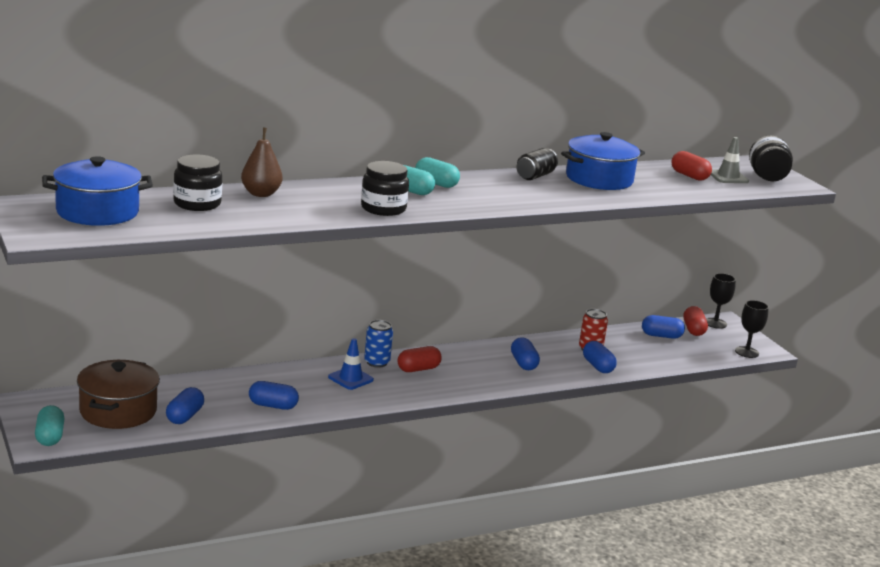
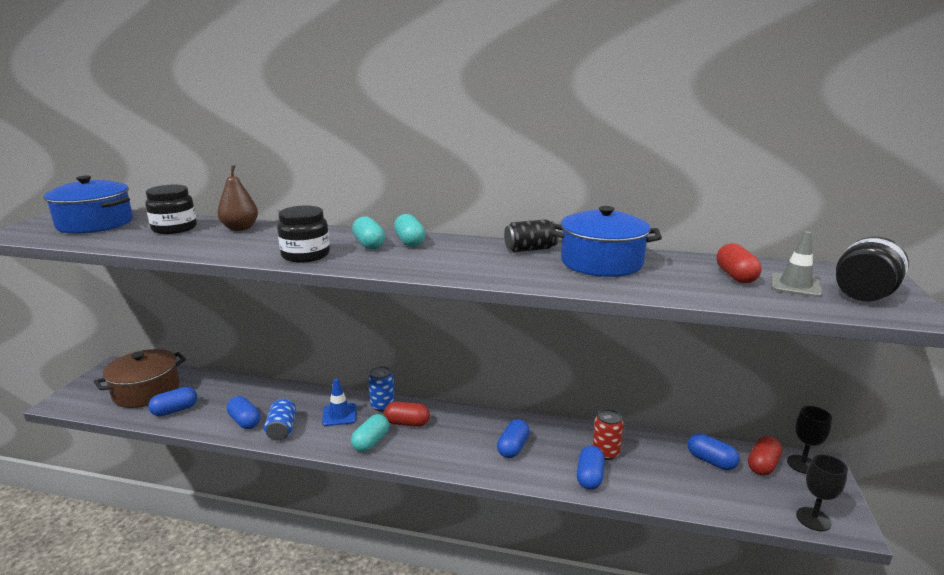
camera: 40 degrees right, 0 degrees up
(49, 437) = (76, 398): turquoise capsule -> turquoise capsule (371, 442)
(318, 402) = (282, 429): none -> blue can

